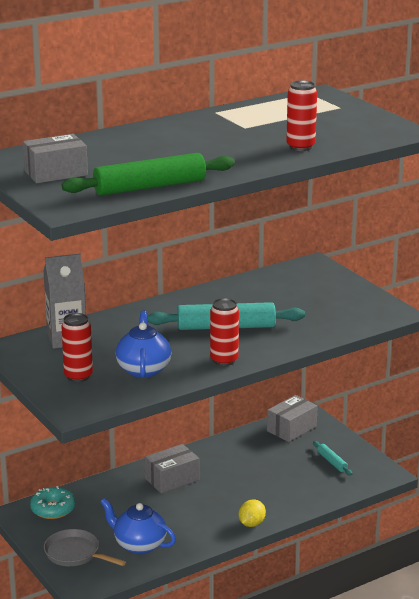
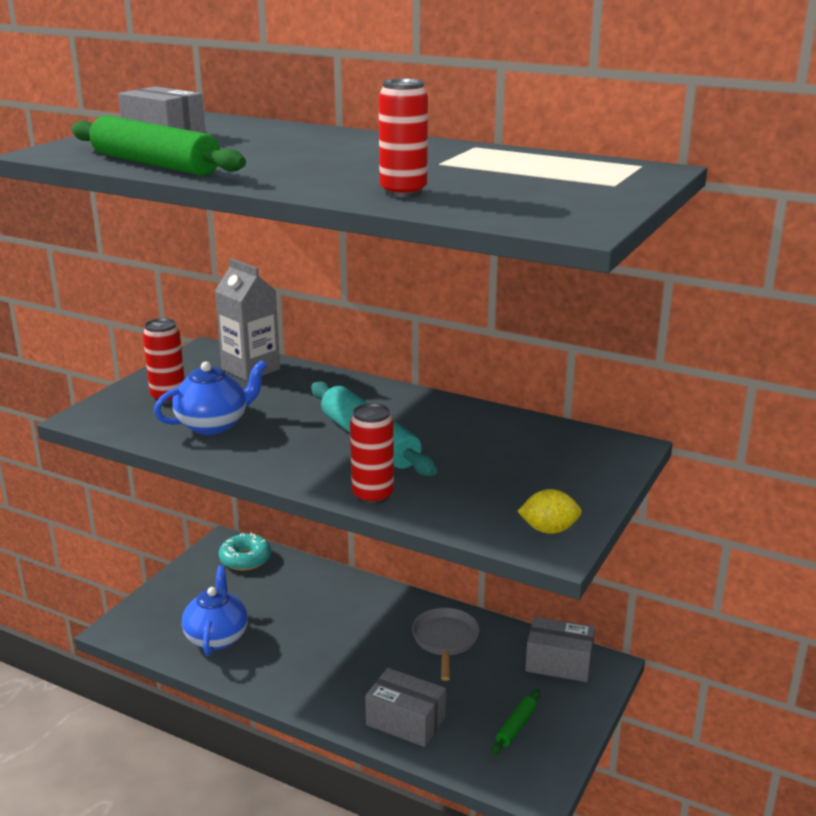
camera: 60 degrees right, 0 degrees up
(75, 554) = (174, 602): grey pan -> grey pan (445, 640)
(172, 479) = (362, 612): grey box -> grey box (405, 721)
(224, 360) = (277, 463): red can -> red can (372, 496)
(251, 524) = (317, 706): yellow lemon -> yellow lemon (549, 530)
(332, 462) = (516, 727): turquoise rolling pin -> green rolling pin

